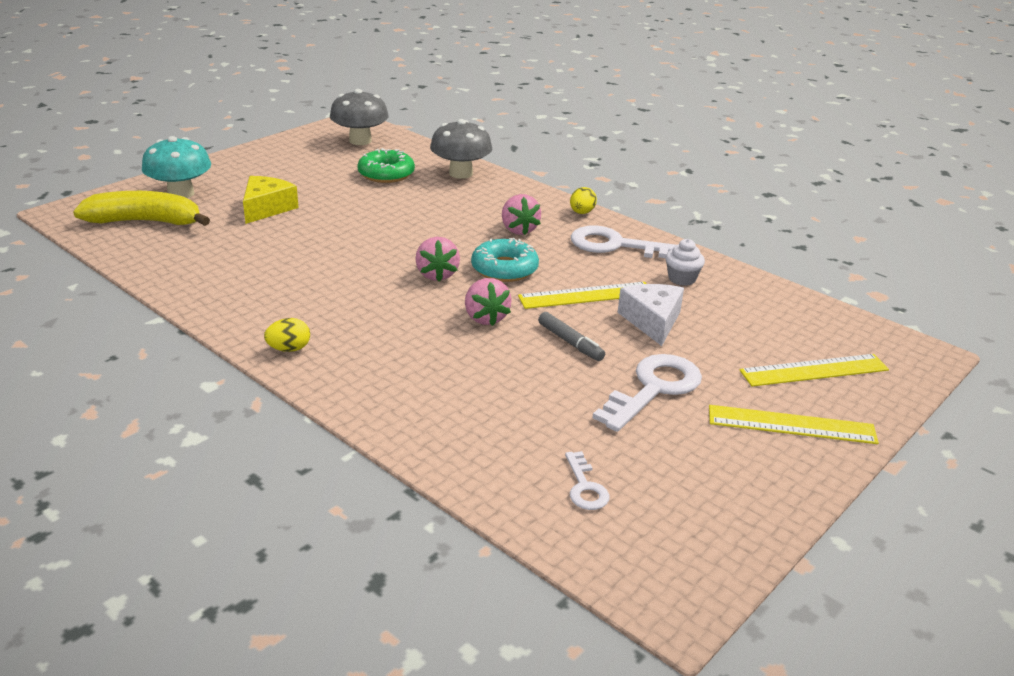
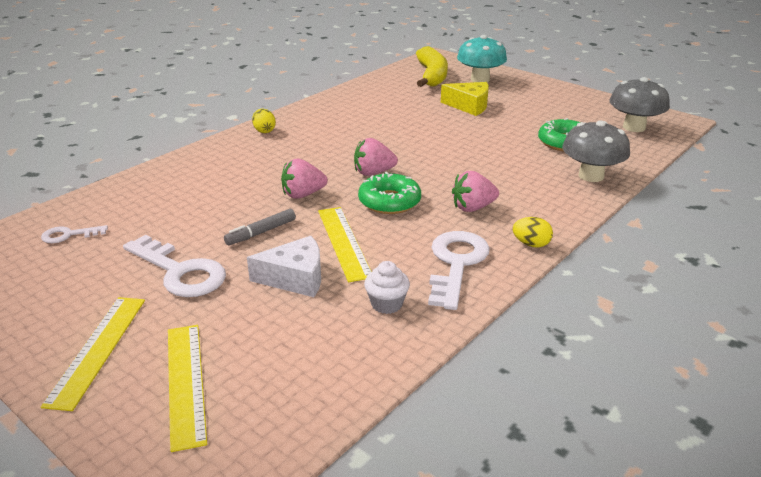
camera: 90 degrees right, 0 degrees up
(504, 269) = (389, 201): turquoise donut -> green donut

